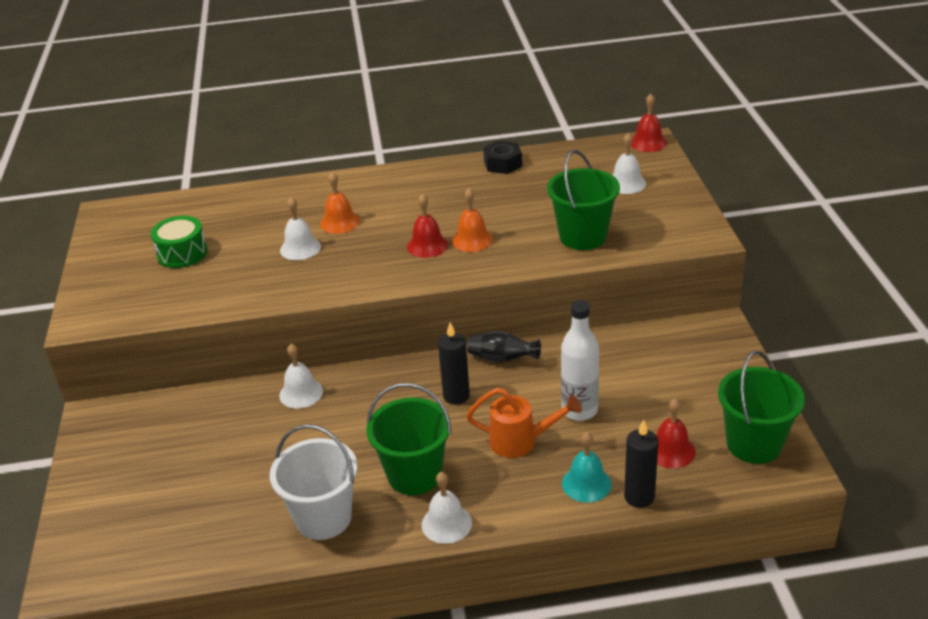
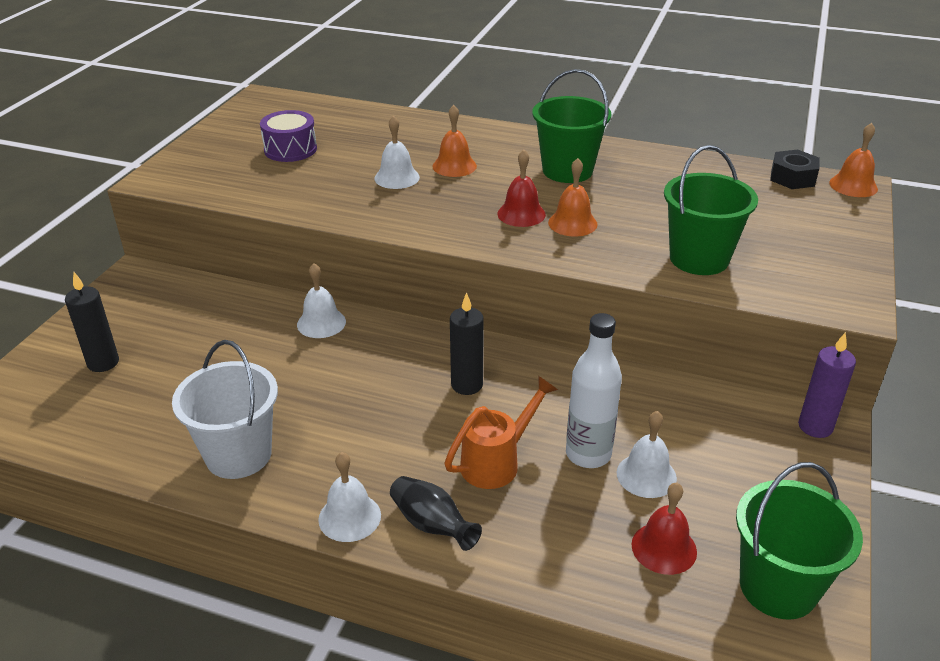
camera: 25 degrees right, 0 degrees up
(182, 253) = (290, 149): green drum -> purple drum
(414, 475) = (360, 449): green bucket -> green bucket (567, 170)
(502, 359) = (544, 365): black vase -> black vase (432, 525)
(503, 164) = (666, 160): black nut -> black nut (792, 177)
(521, 441) = (497, 462): orange watering can -> orange watering can turned 75 degrees counterclockwise
(586, 483) = (534, 542): turquoise bell -> none
(626, 183) = (794, 219): white bell -> white bell (646, 475)
(639, 497) = (584, 587): black candle -> black candle (103, 363)
(648, 142) = (853, 185): red bell -> orange bell
(712, 331) = (815, 427): none -> purple candle

